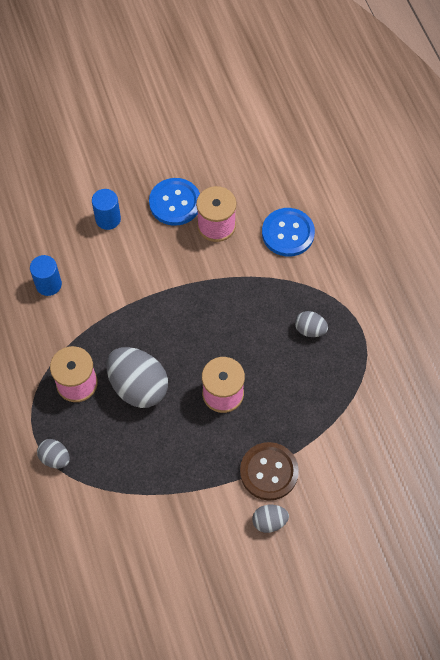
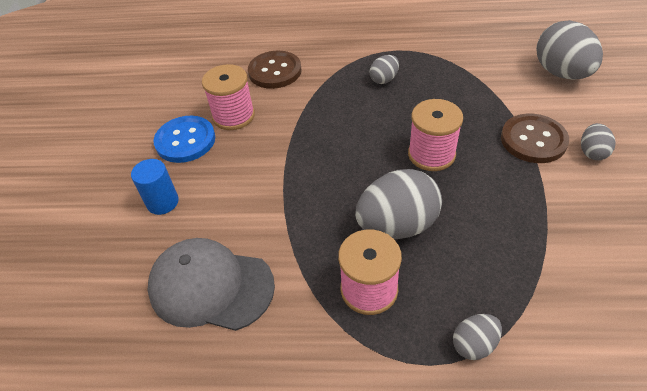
camera: 65 degrees left, 15 degrees down
(48, 284) = (211, 286): blue cylinder -> grey cap
(288, 233) = (275, 71): blue button -> brown button
(378, 486) = (561, 73): none -> grey egg

